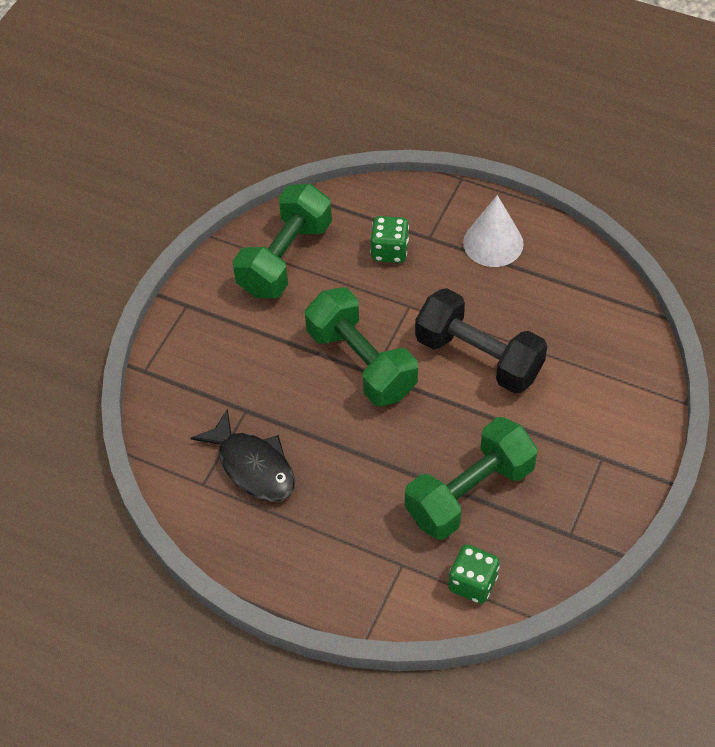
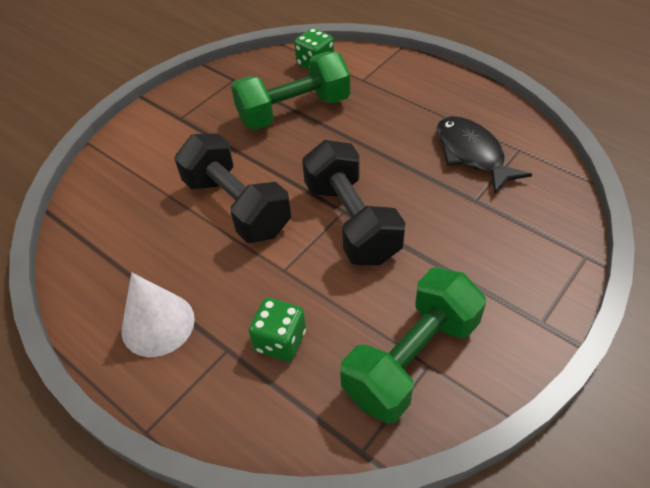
camera: 165 degrees left, 5 degrees down
(361, 362) = (351, 221): green dumbbell -> black dumbbell

